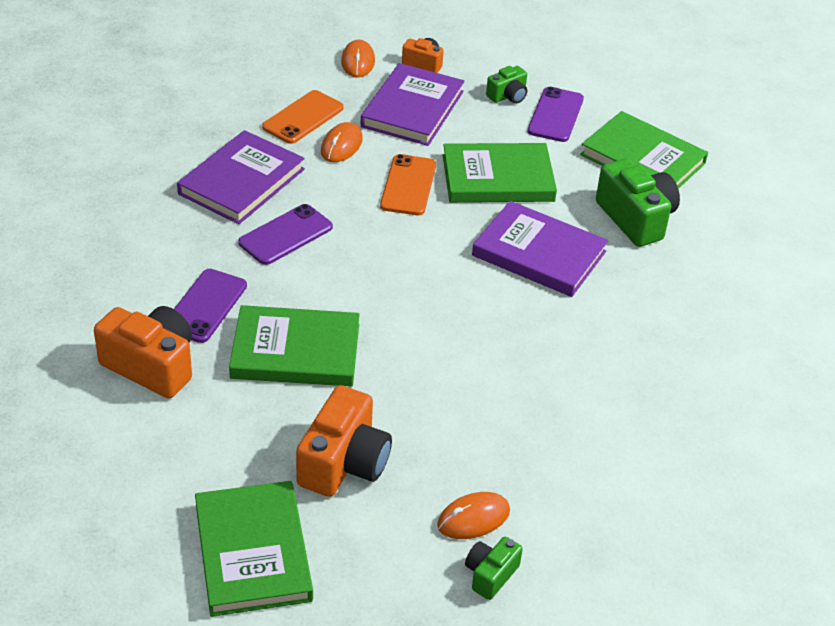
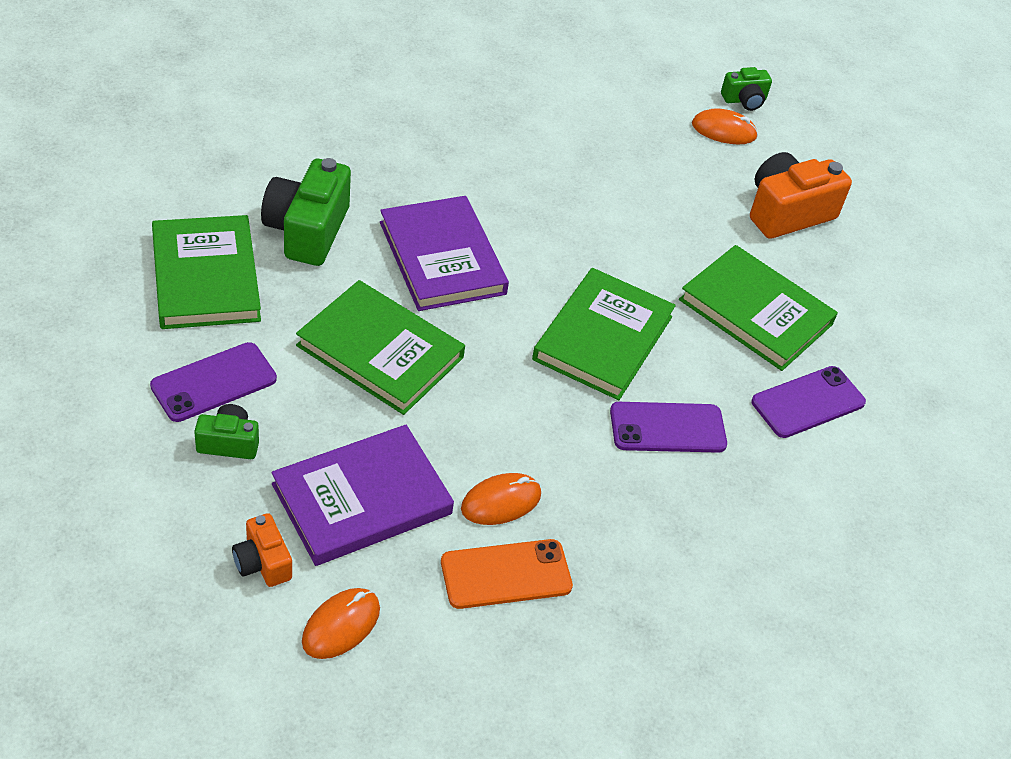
camera: 145 degrees left, 5 degrees up
(151, 366) = (896, 376): orange camera -> none
(241, 181) = (660, 525): purple book -> none
(253, 552) = (901, 201): green book -> green book (603, 338)
(408, 185) = (482, 403): orange phone -> none

